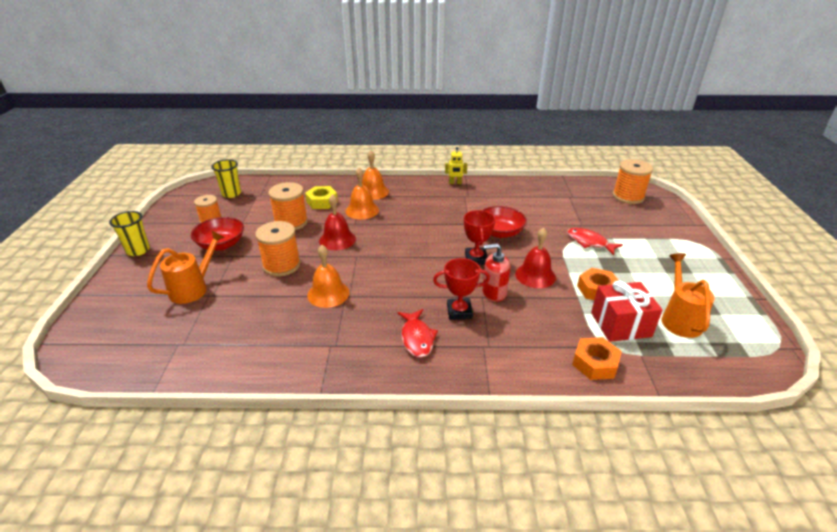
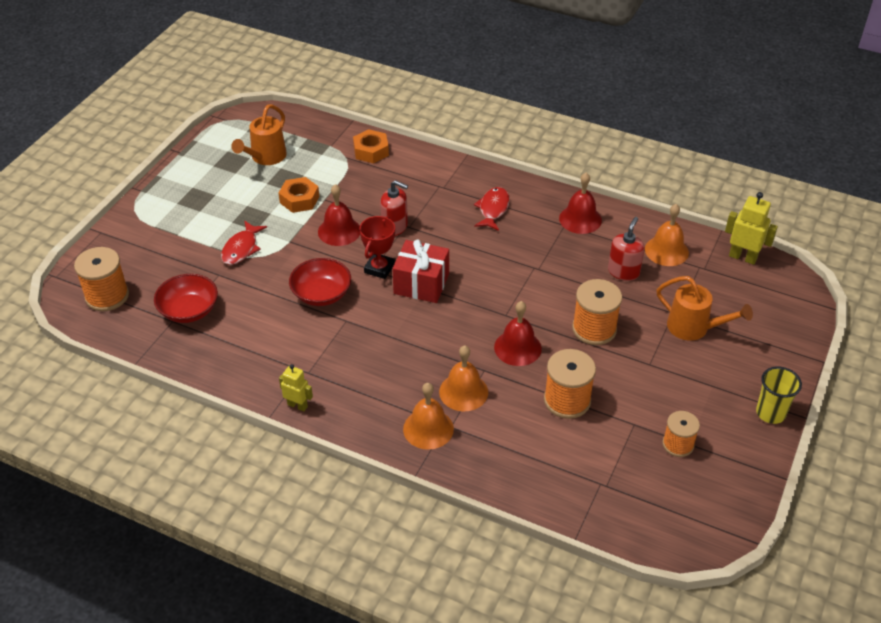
camera: 155 degrees left, 10 degrees up
(130, 369) = (743, 257): none -> yellow robot
(193, 288) = (694, 328): orange watering can -> orange watering can turned 120 degrees counterclockwise
(221, 244) = (663, 388): red bowl -> red bowl (189, 310)
(231, 194) = (646, 504): yellow cup -> none
(263, 316) = (623, 272): none -> red soap dispenser
(320, 357) = (580, 219): none -> red bell
(322, 202) = (512, 431): yellow nut -> none
(328, 293) = (554, 276): orange bell -> orange bell (666, 250)
(459, 311) = (441, 220): red trophy -> none
(589, 242) = (241, 248): red fish -> red fish turned 45 degrees clockwise
(620, 324) = (317, 168): red gift -> red gift (421, 284)

